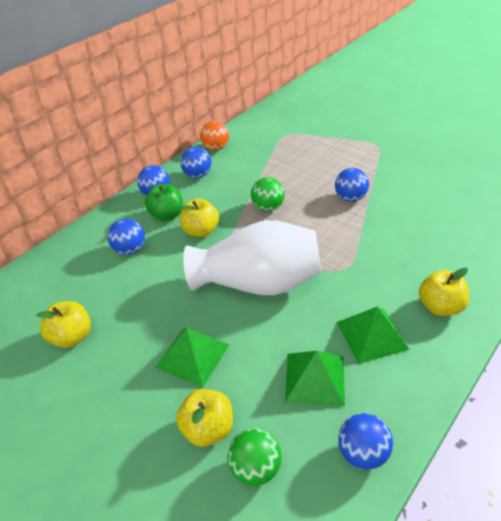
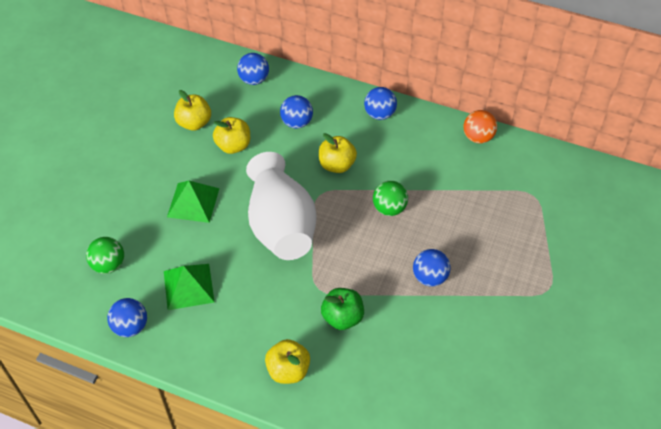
camera: 70 degrees right, 10 degrees up
(167, 215) = (351, 133): green apple -> green apple (342, 317)
(198, 175) = (422, 136): blue ball -> blue ball (254, 80)
(208, 429) = (133, 230): yellow apple -> yellow apple (233, 146)
(372, 335) = (241, 320): green pyramid -> none

